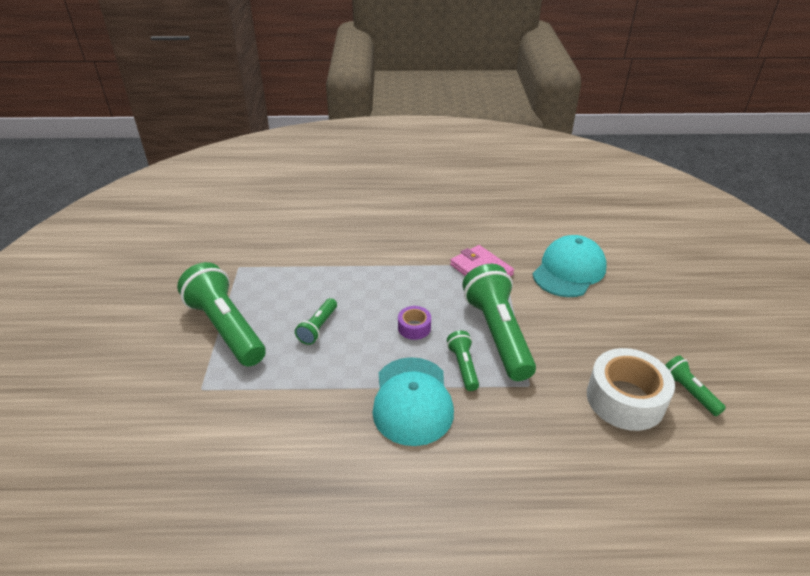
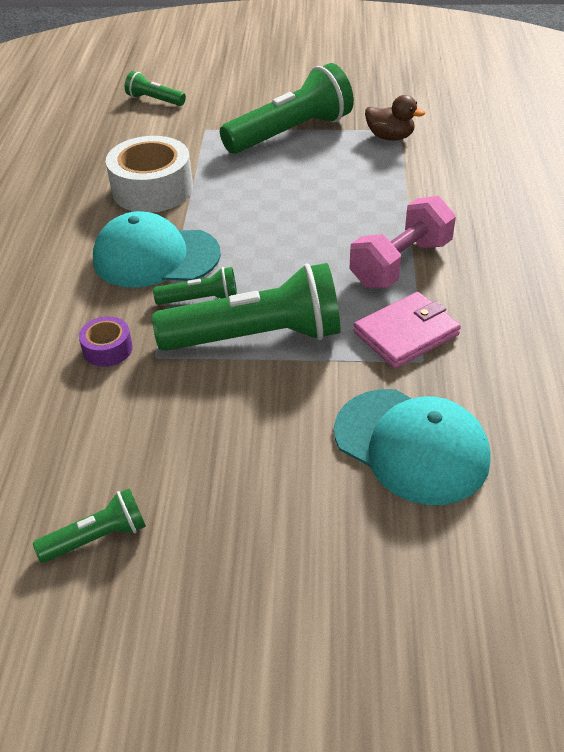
camera: 95 degrees right, 5 degrees up
(249, 272) = (390, 137): none -> brown duck
(318, 328) = (285, 190): green flashlight -> green flashlight (154, 100)
(412, 270) = (400, 263): none -> pink dumbbell
(414, 327) = (277, 261): purple tape -> purple tape (108, 349)
(625, 399) = (105, 452): white tape -> white tape (152, 189)

